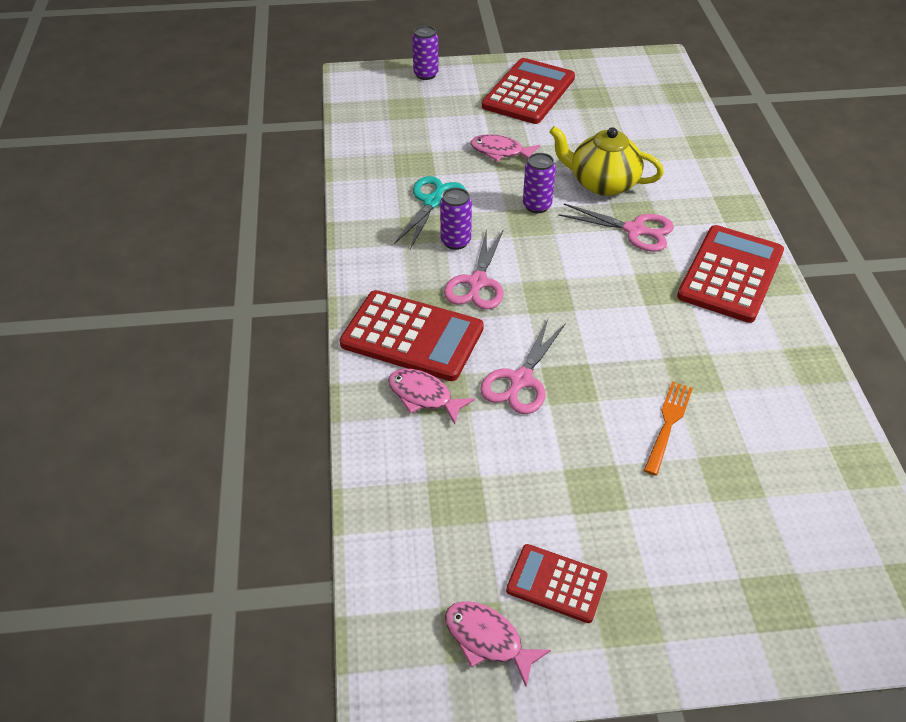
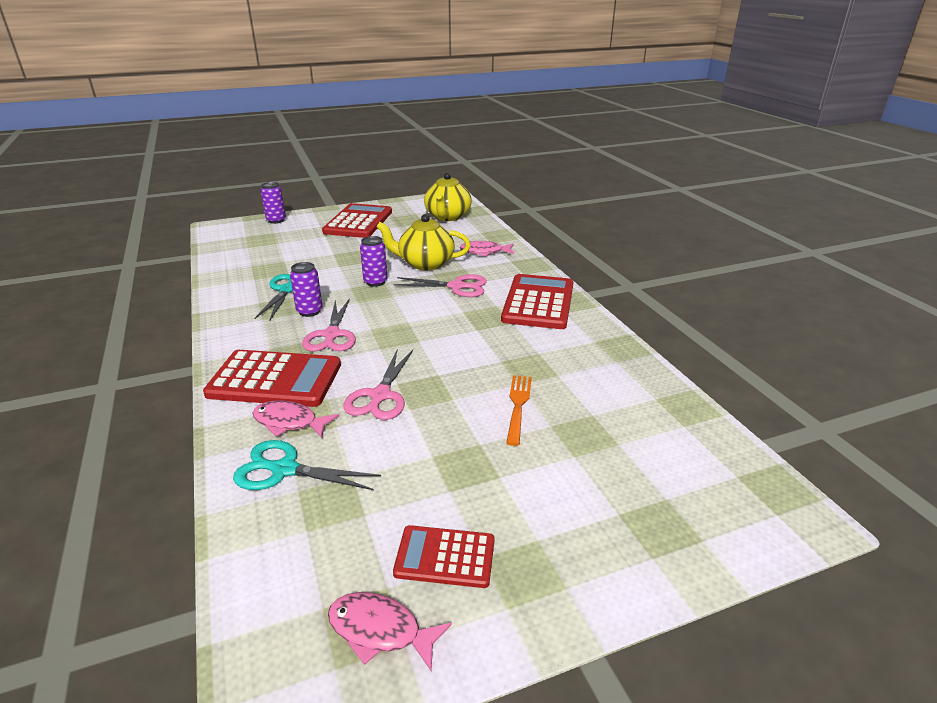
camera: 15 degrees left, 15 degrees down
(416, 454) = (285, 469): none -> turquoise scissors
(500, 152) = (341, 255): pink fish -> pink fish (484, 252)
(646, 98) = (447, 217): none -> yellow teapot

